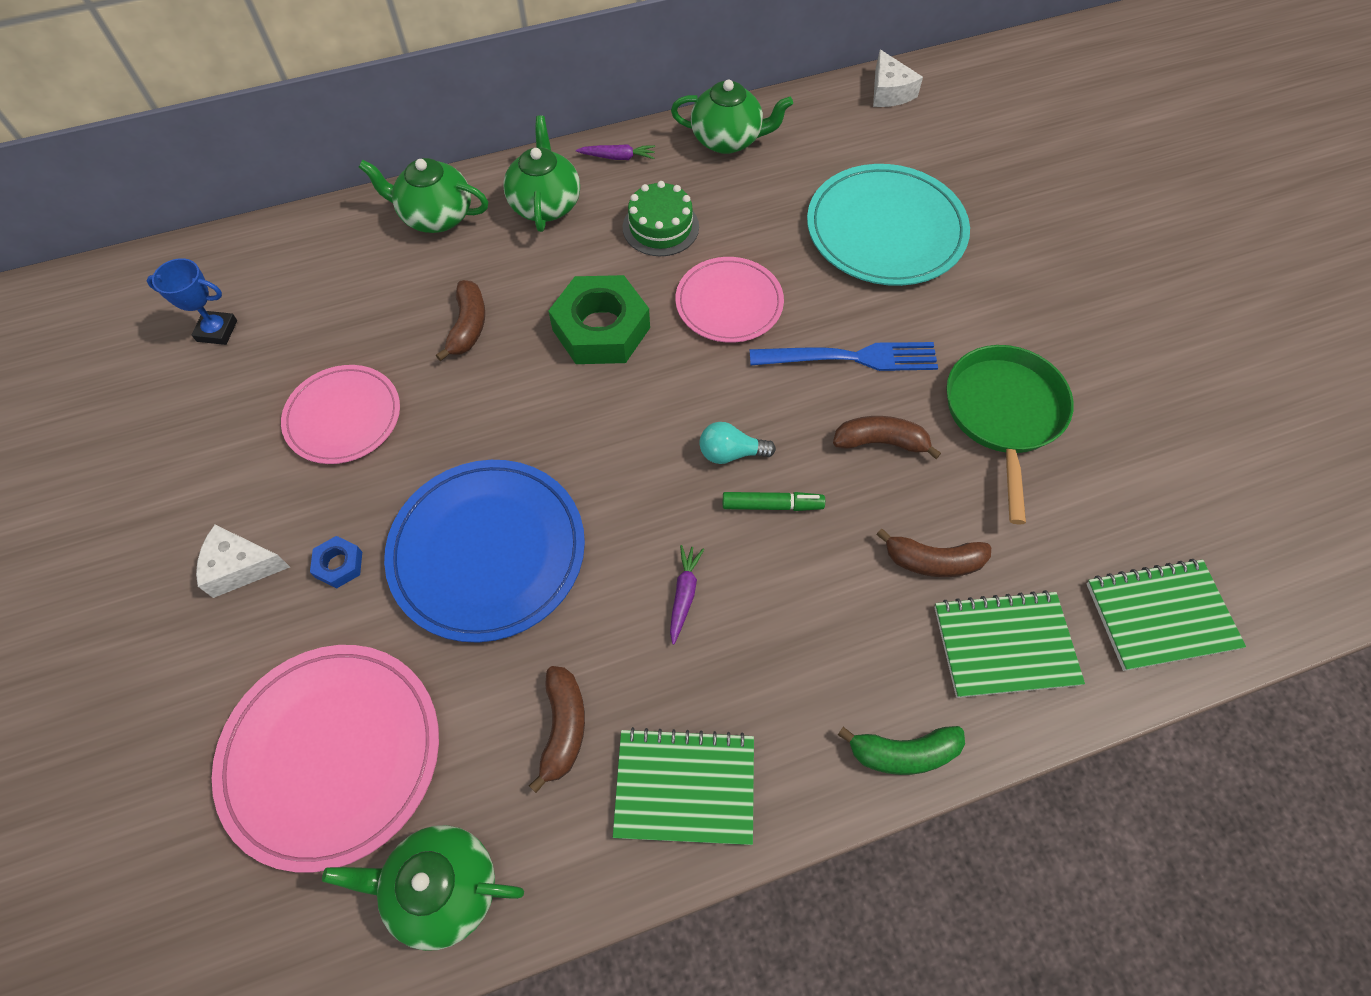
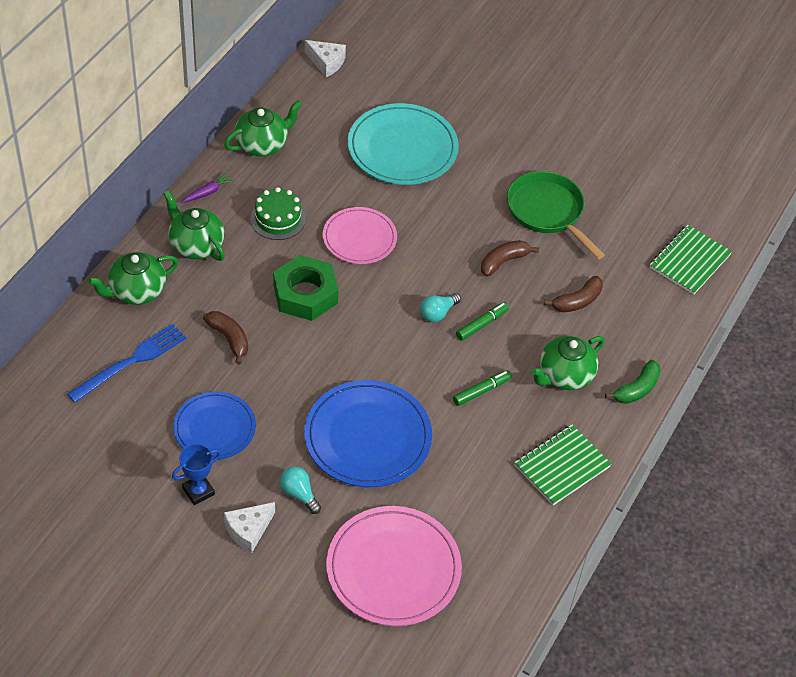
camera: 45 degrees left, 10 degrees down
(217, 331) = (81, 435): blue trophy -> blue trophy (198, 491)
(339, 565) = (299, 494): blue nut -> turquoise light bulb
(343, 417) = (214, 428): pink plate -> blue plate
(442, 888) = (501, 577): green teapot -> green teapot (564, 376)
(563, 728) = (486, 482): brown banana -> none
(684, 594) = (481, 391): purple carrot -> green marker
(851, 358) = (450, 228): blue fork -> blue fork (131, 361)
(1005, 645) = (638, 317): green notebook -> none

